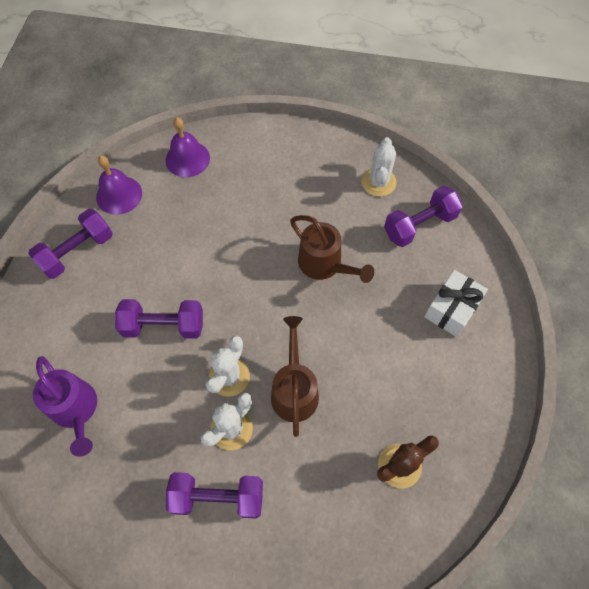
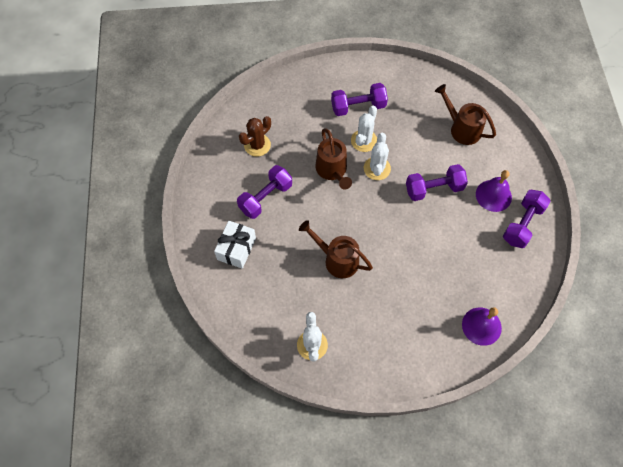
camera: 165 degrees right, 0 degrees up
(77, 411) = (461, 128): purple watering can -> brown watering can
(119, 195) = (519, 277): purple bell -> purple bell (493, 195)
(419, 225) = (270, 312): purple dumbbell -> purple dumbbell (265, 198)

